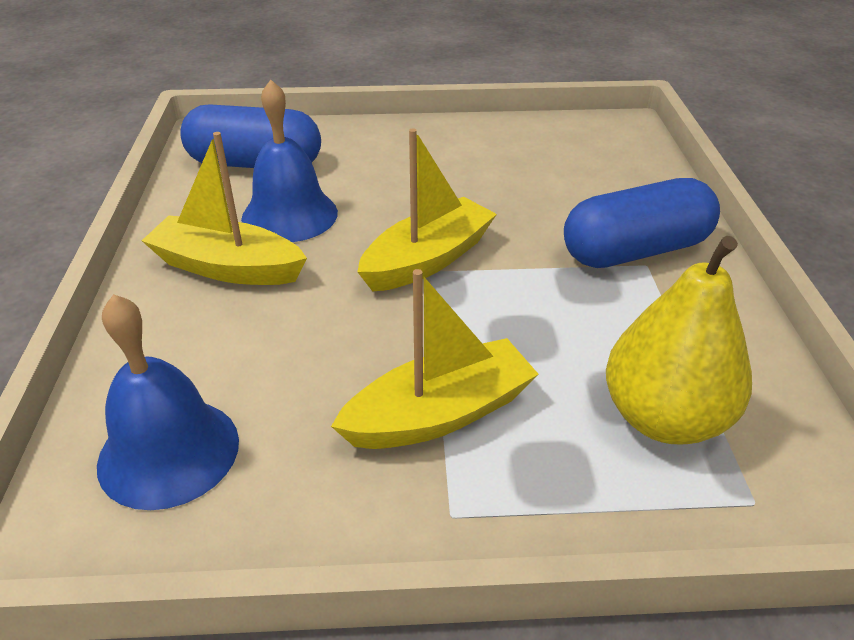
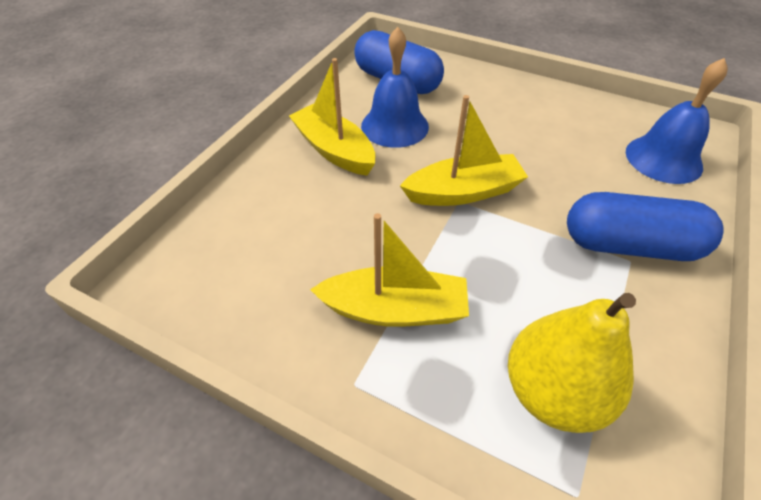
camera: 30 degrees right, 10 degrees up
(169, 452) = (227, 259): blue bell -> blue bell (663, 159)

